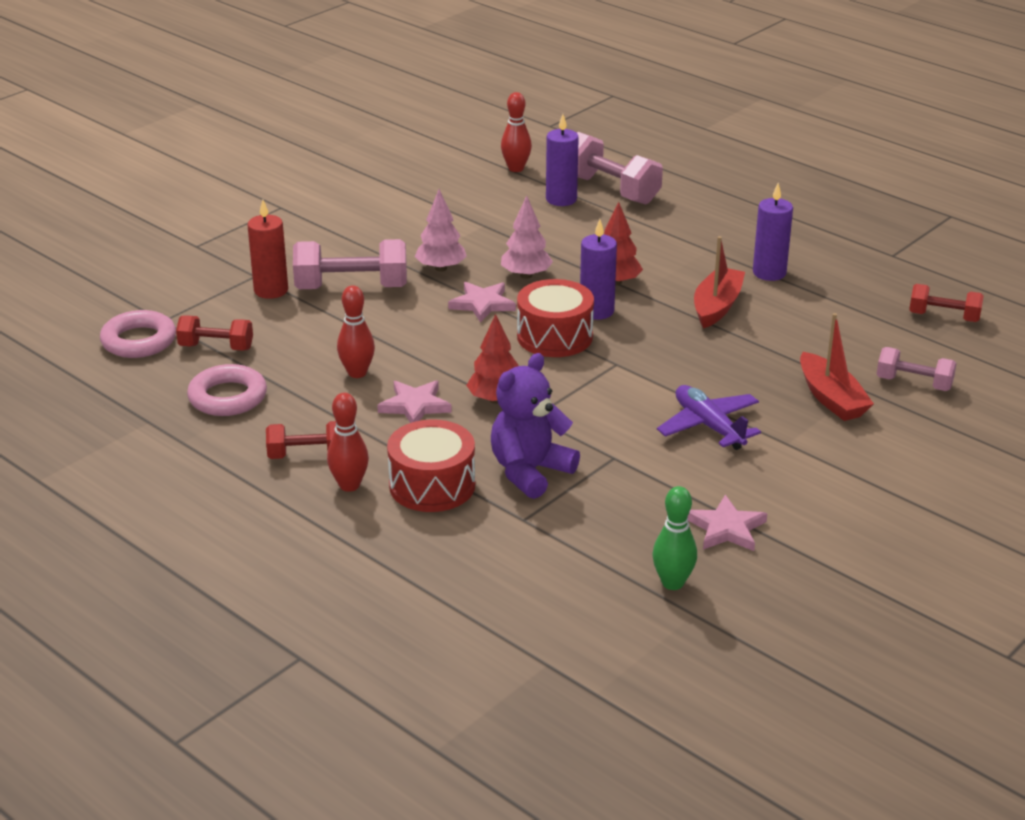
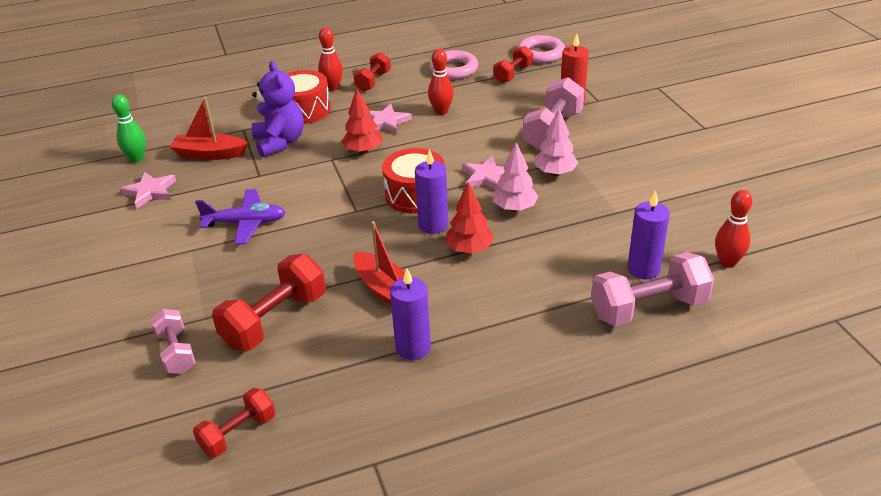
camera: 120 degrees right, 5 degrees up
(818, 348) = (274, 320): none -> red dumbbell
(831, 398) = (210, 295): red boat -> red boat (210, 154)
(914, 383) = (176, 352): pink dumbbell -> pink dumbbell turned 75 degrees counterclockwise

